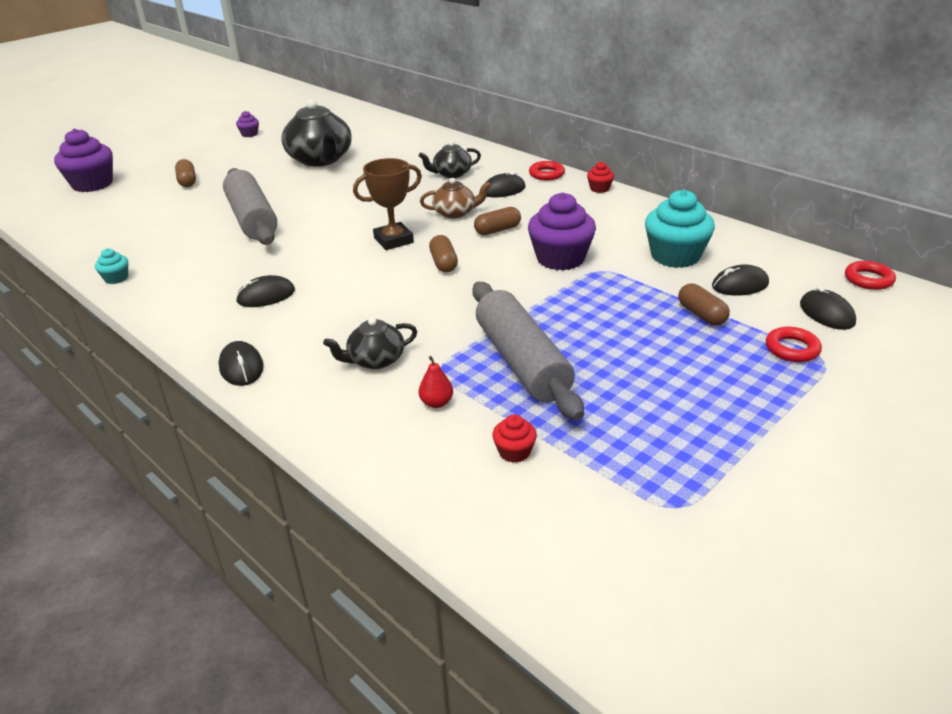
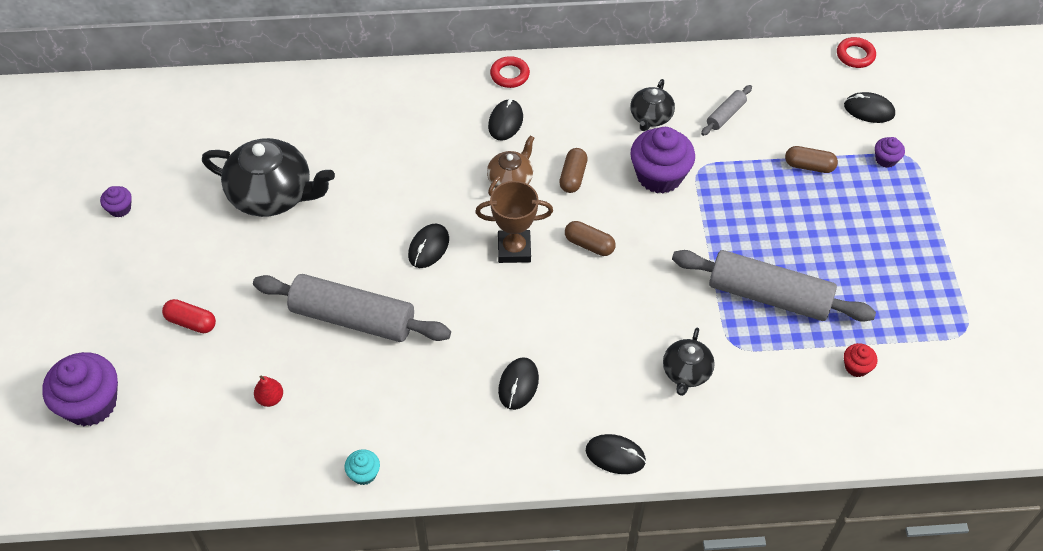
camera: 50 degrees left, 20 degrees up
(187, 181) = (191, 322): brown capsule -> red capsule
(393, 240) = (514, 249): brown trophy -> brown trophy turned 75 degrees clockwise
(436, 403) = (770, 371): red pear -> red pear (270, 398)
(451, 174) = (430, 129): black teapot -> black teapot (650, 117)
(599, 189) = (576, 67): red cupcake -> none
(675, 256) = (725, 115): turquoise cupcake -> grey rolling pin
(740, 285) = (796, 118): black mouse -> black mouse (428, 247)
(792, 349) = (886, 159): red ring -> purple cupcake

